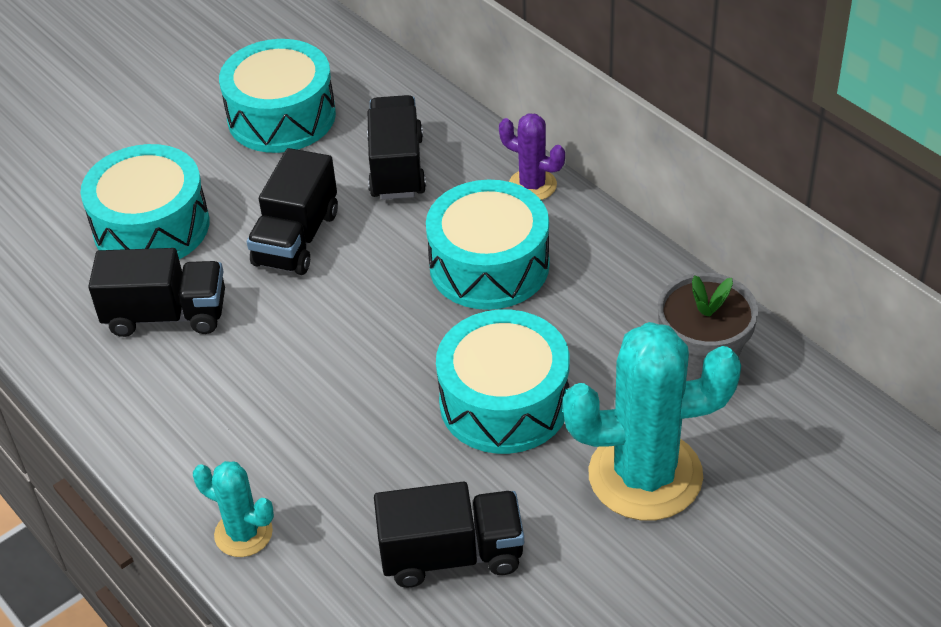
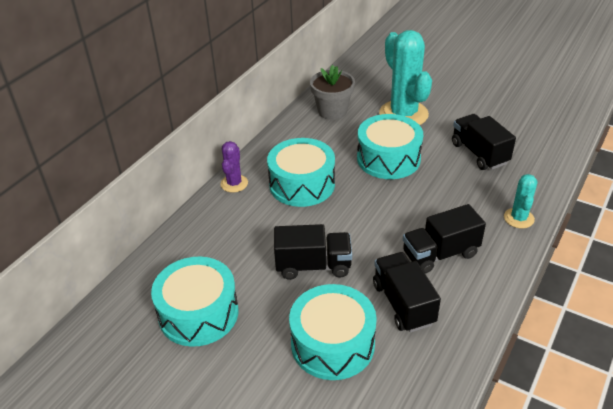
camera: 110 degrees left, 5 degrees down
(396, 167) = (235, 240): black truck -> black truck (440, 254)

